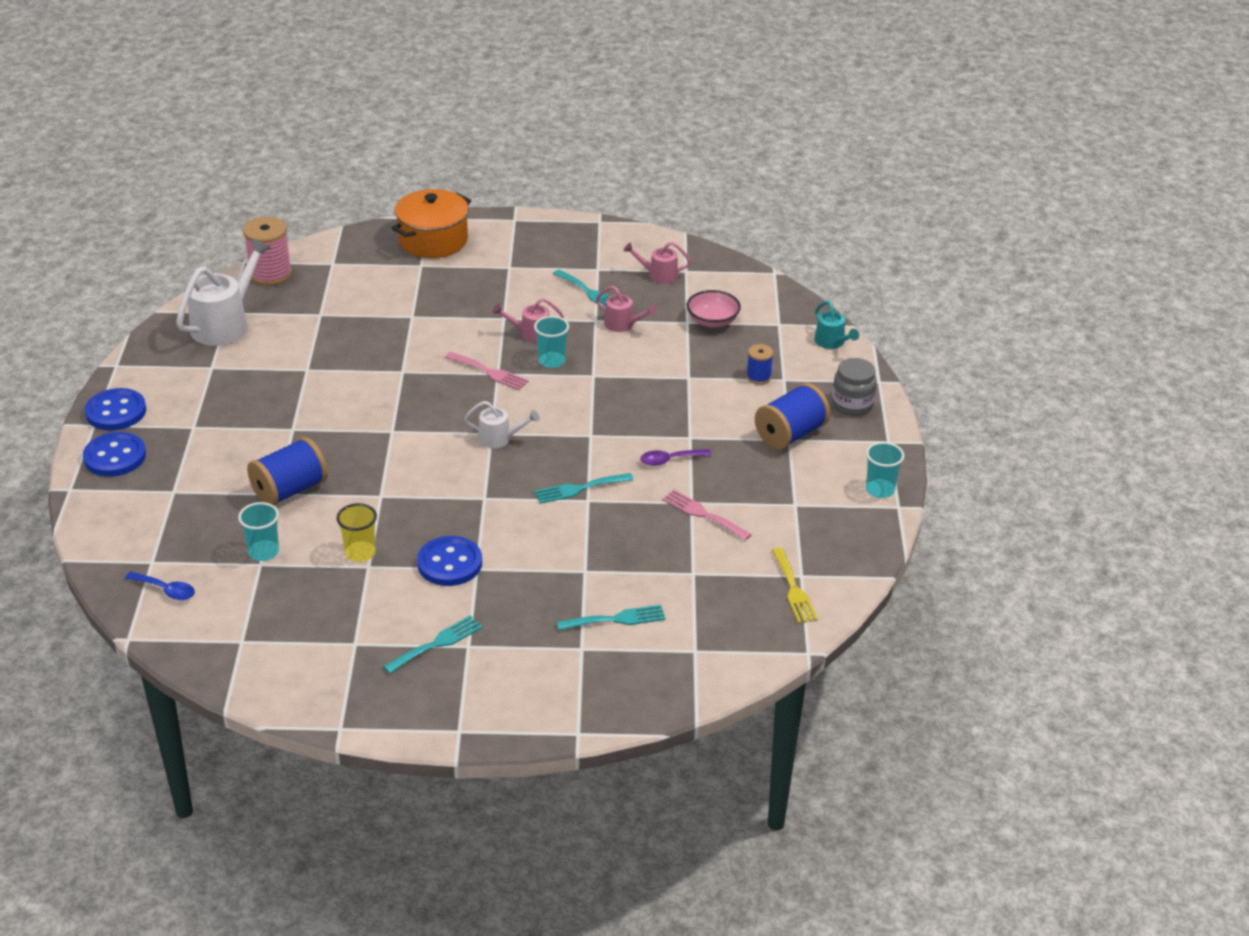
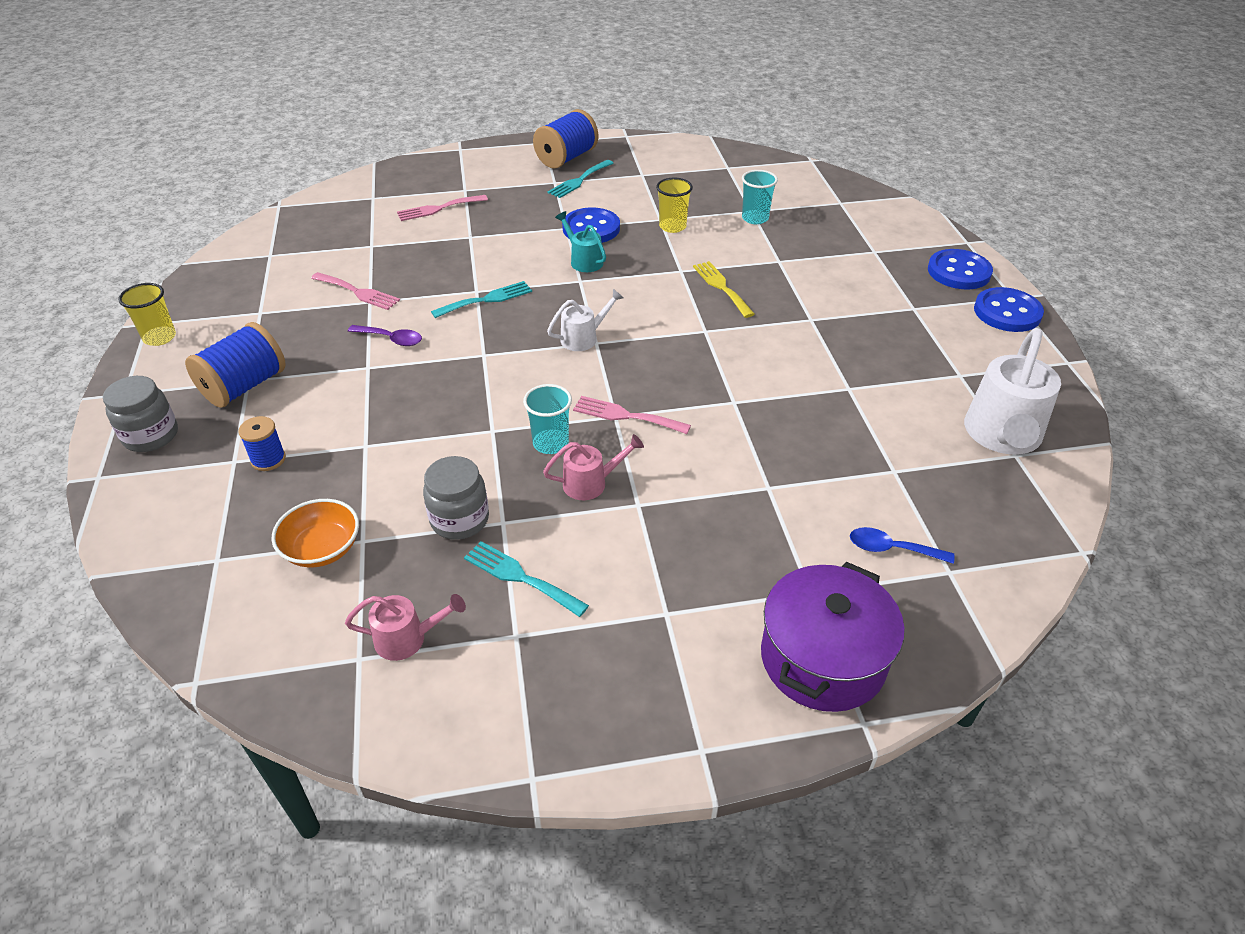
camera: 170 degrees right, 5 degrees up
(166, 590) = (811, 187): blue spoon -> blue spoon (891, 549)
(270, 274) = (1022, 533): pink spool -> none
(290, 490) = (769, 265): blue spool -> blue spool (566, 158)
(433, 240) = (822, 658): orange pot -> purple pot
(500, 438) = (584, 338): white watering can -> white watering can turned 150 degrees clockwise
(616, 619) = (438, 209): turquoise fork -> pink fork
(623, 325) = (459, 520): pink watering can -> grey jar
(670, 460) = (391, 339): purple spoon -> purple spoon turned 45 degrees clockwise
(712, 321) = (322, 549): pink bowl -> orange bowl
(793, 589) = (279, 244): yellow fork -> yellow fork (721, 287)
(832, 343) = (141, 535): turquoise watering can -> turquoise watering can (583, 260)
(880, 490) = (160, 337): turquoise cup -> yellow cup

